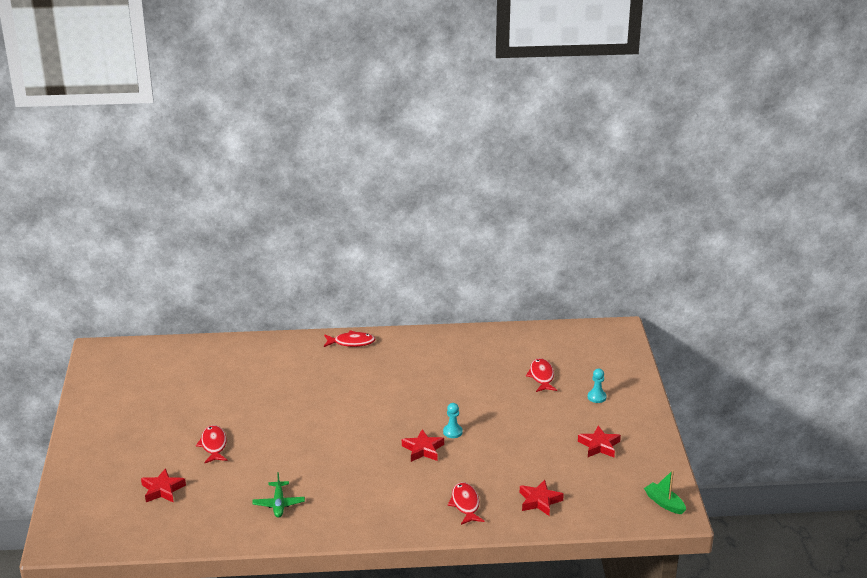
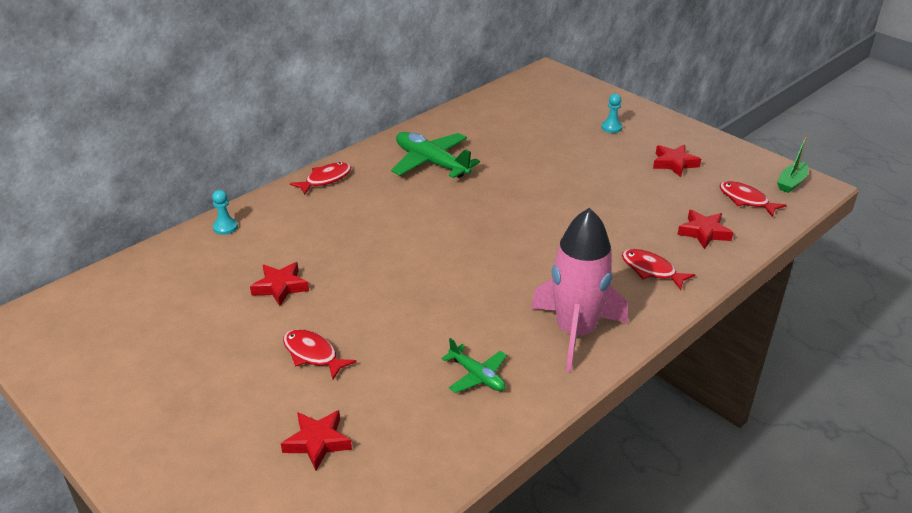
camera: 40 degrees left, 5 degrees up
(364, 512) = (575, 332): none -> pink rocket
(423, 449) = (539, 241): red star -> red star (280, 287)
(432, 363) = (431, 163): none -> green plane
(452, 432) = (541, 212): turquoise pawn -> turquoise pawn (225, 227)
(541, 376) = (543, 132): red fish -> red fish (746, 200)
(664, 503) = (791, 183): green boat -> green boat turned 60 degrees counterclockwise

